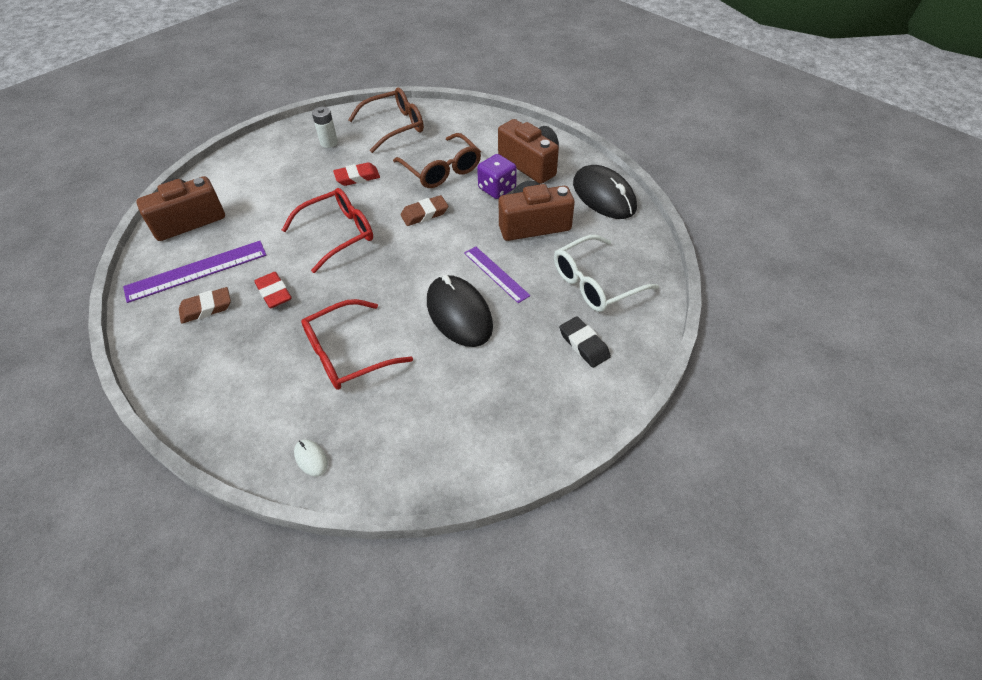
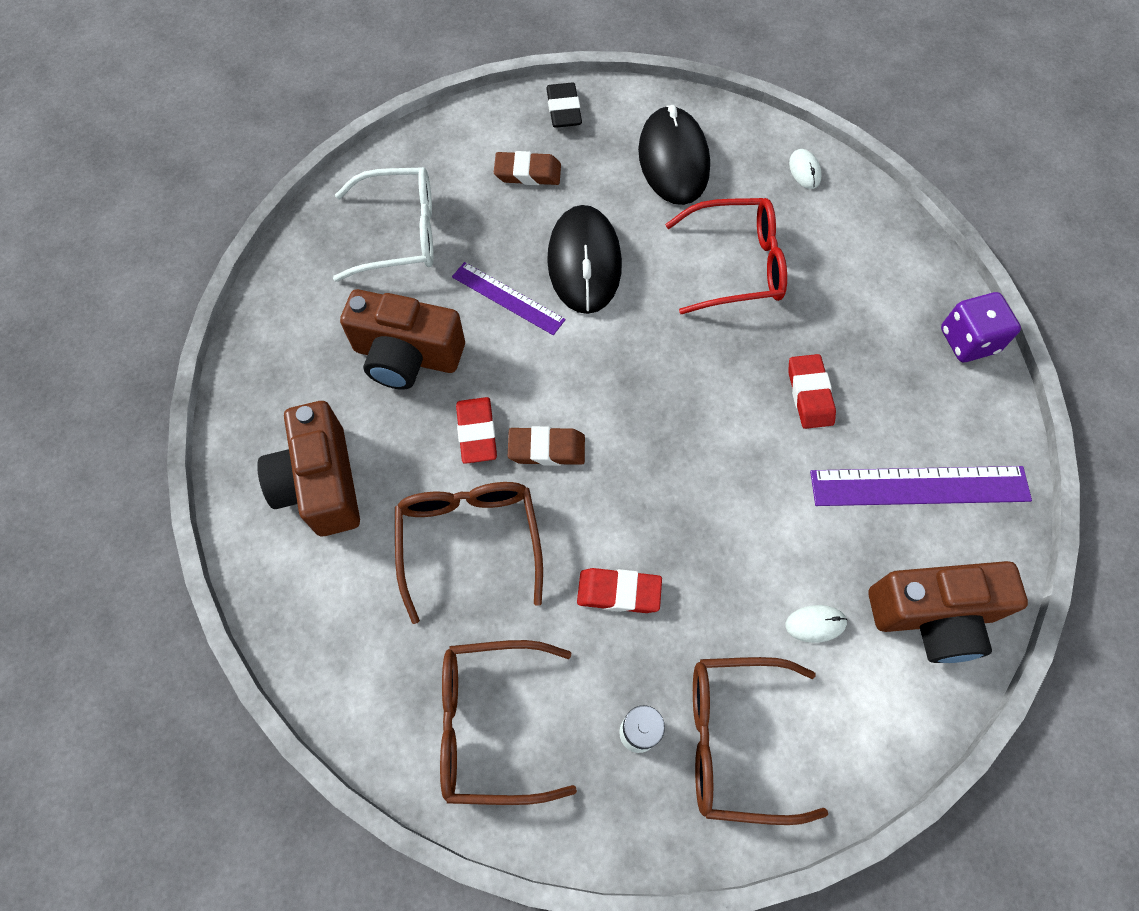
camera: 155 degrees left, 15 degrees up
(206, 308) = (906, 408): brown eraser -> brown eraser (528, 173)
(252, 198) = (815, 624): none -> white mouse
(283, 154) = (737, 739): none -> brown glasses
(337, 234) = (693, 466): red glasses -> none
(467, 207) = (477, 432): none -> red eraser
(496, 274) = (508, 298): purple ruler -> purple ruler turned 45 degrees counterclockwise
(497, 189) = (410, 451): purple dice -> purple dice (968, 341)
(584, 344) = (471, 170): black eraser -> black eraser (563, 109)
(603, 196) = (271, 363): black mouse -> black mouse (673, 160)

